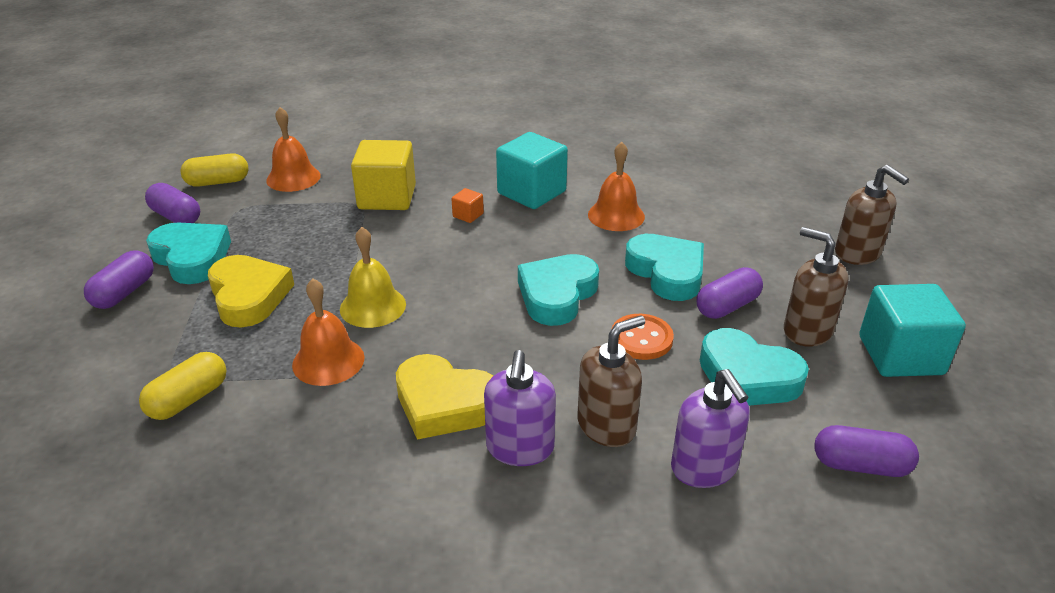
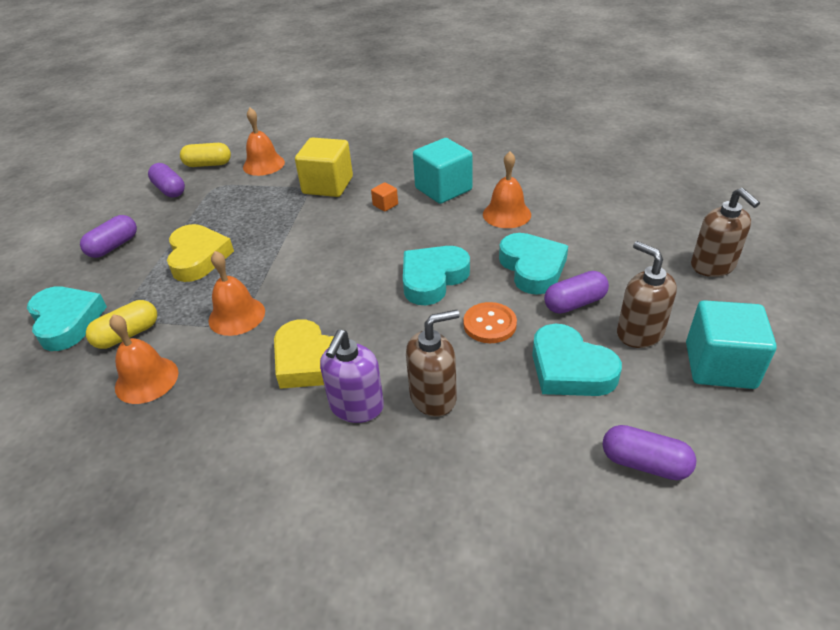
camera: 15 degrees right, 5 degrees up
(192, 258) = (169, 223): turquoise heart -> turquoise heart (67, 322)
(237, 450) = (146, 379): none -> orange bell
(373, 306) = (285, 274): yellow bell -> none
(704, 468) = (502, 445): purple soap dispenser -> none

